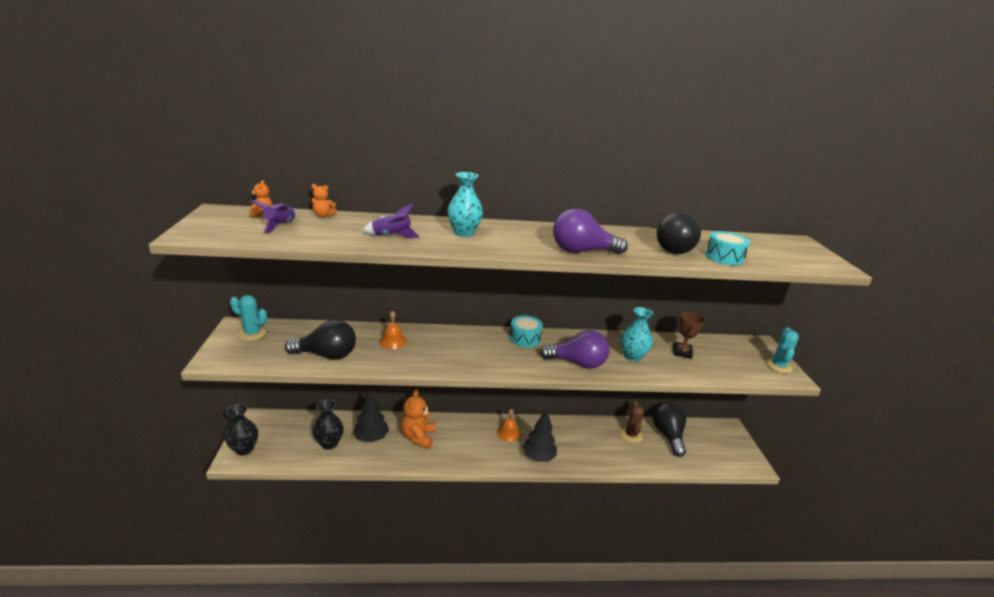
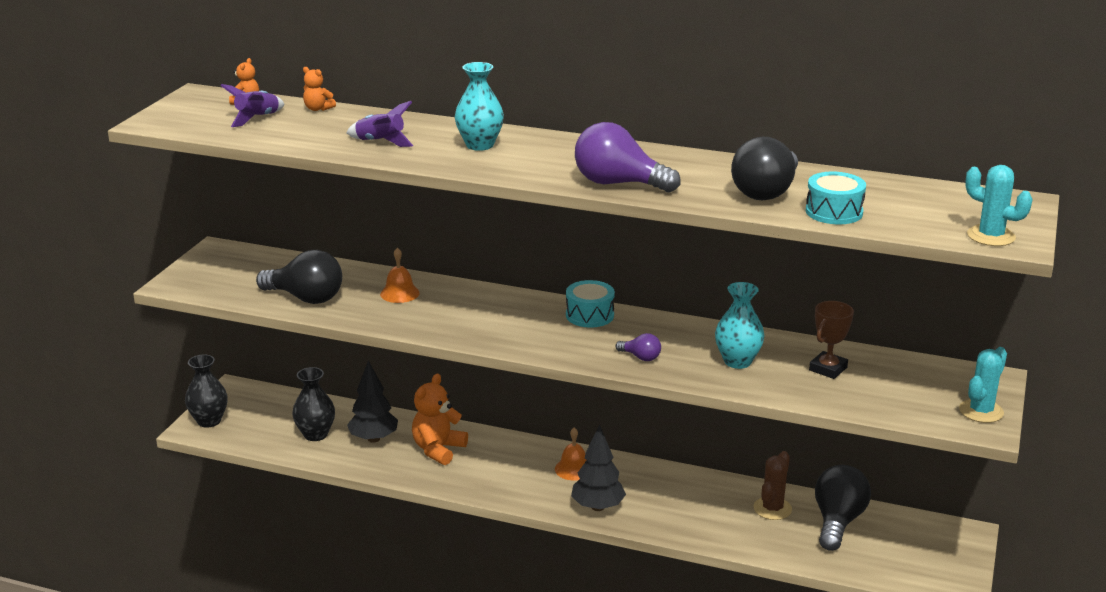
camera: 25 degrees right, 0 degrees up
(252, 333) = (230, 261): turquoise cactus -> turquoise cactus (991, 236)
(577, 363) = (640, 357): purple light bulb -> purple light bulb, size x0.48

